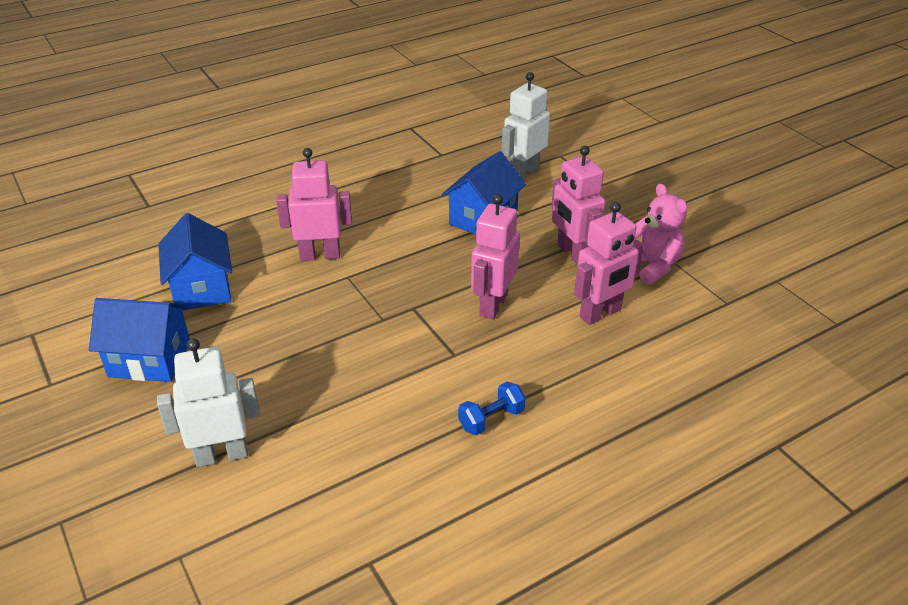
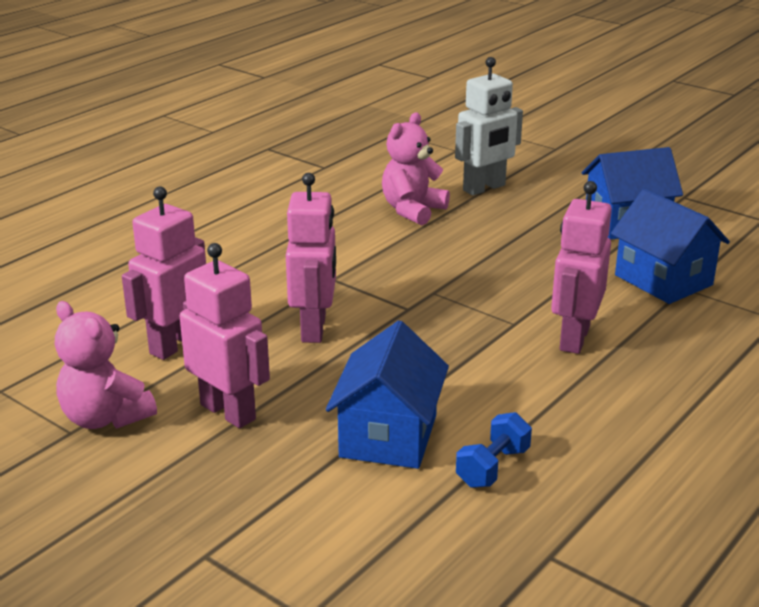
camera: 160 degrees right, 10 degrees down
(320, 255) = (573, 338): pink robot -> pink robot turned 135 degrees clockwise
(325, 434) = (412, 210): none -> pink teddy bear
(491, 419) = (270, 242): blue dumbbell -> blue dumbbell (493, 467)
(523, 173) = (364, 547): white robot -> none

